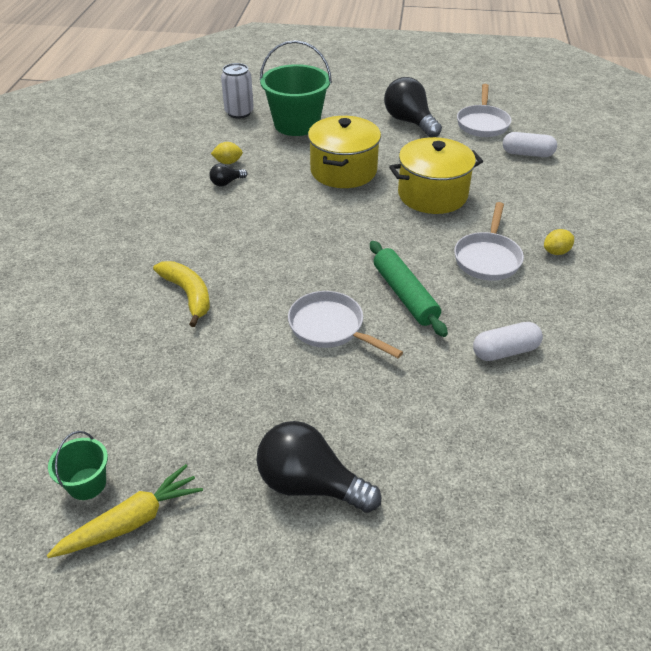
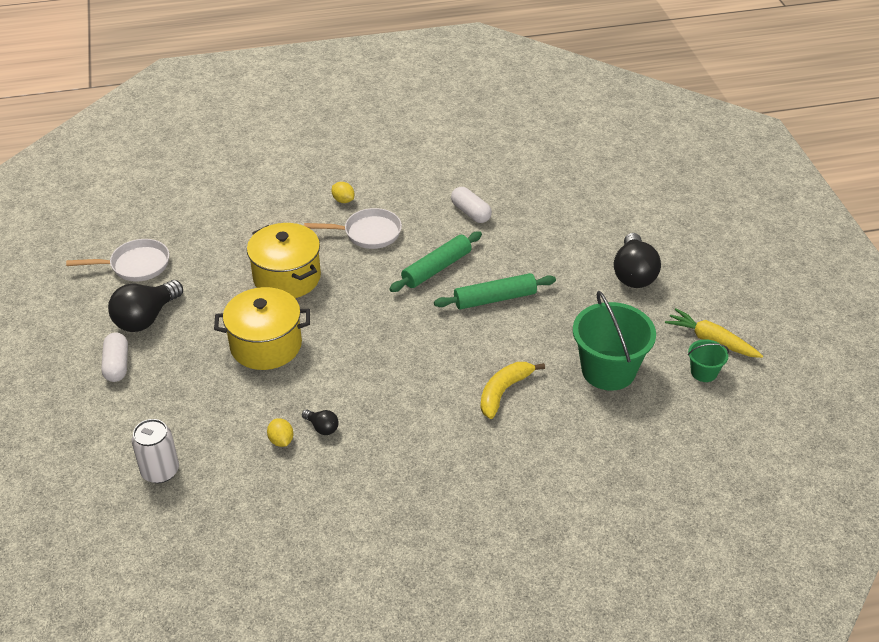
camera: 110 degrees left, 0 degrees up
(296, 124) = (177, 408): green bucket -> green bucket (608, 370)
(330, 328) = (495, 299): white pan -> green rolling pin
(527, 154) = (191, 229): white capsule -> white capsule (117, 365)

